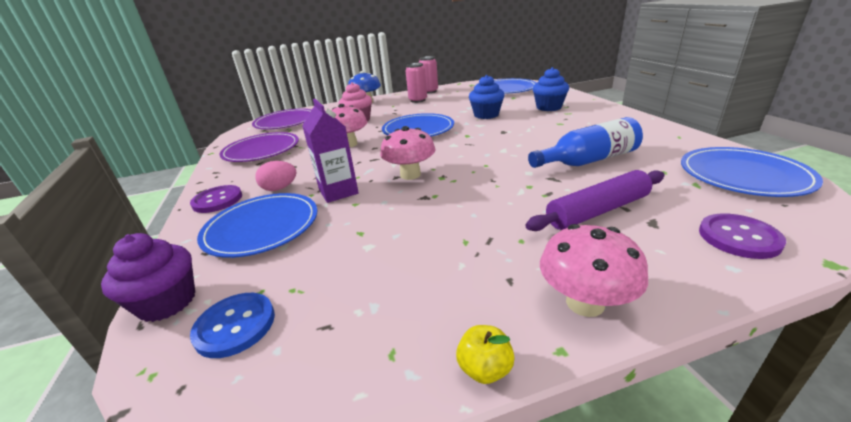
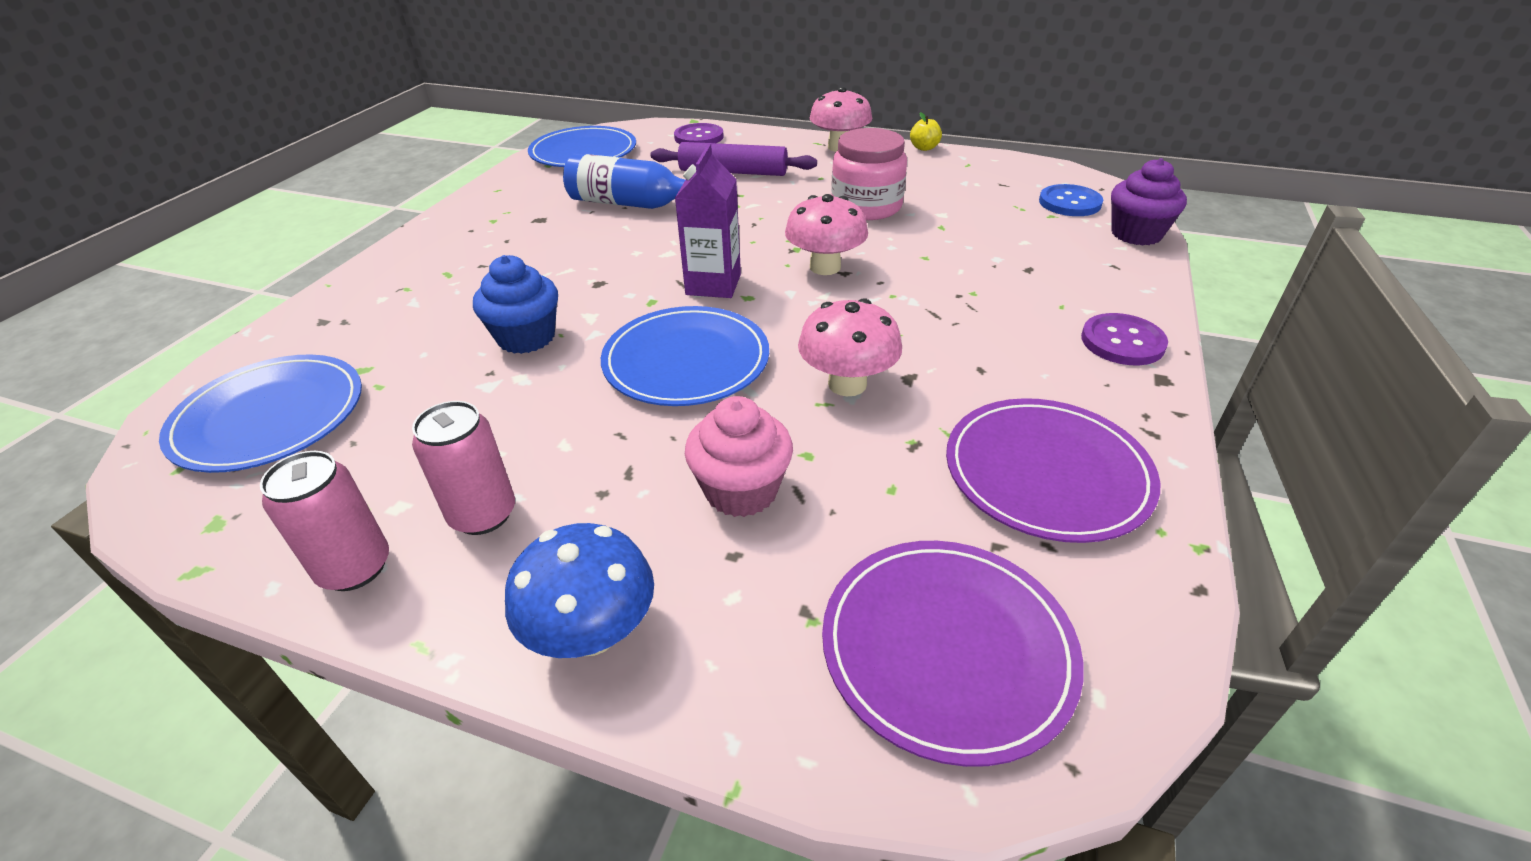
camera: 145 degrees left, 10 degrees up
(262, 227) = (1048, 270): blue plate -> none
(280, 188) = (1017, 323): pink egg -> none
(338, 192) = (934, 281): purple carton -> purple carton (713, 284)
(438, 226) = (866, 206): none -> pink jar
(548, 107) = (423, 300): blue cupcake -> none

